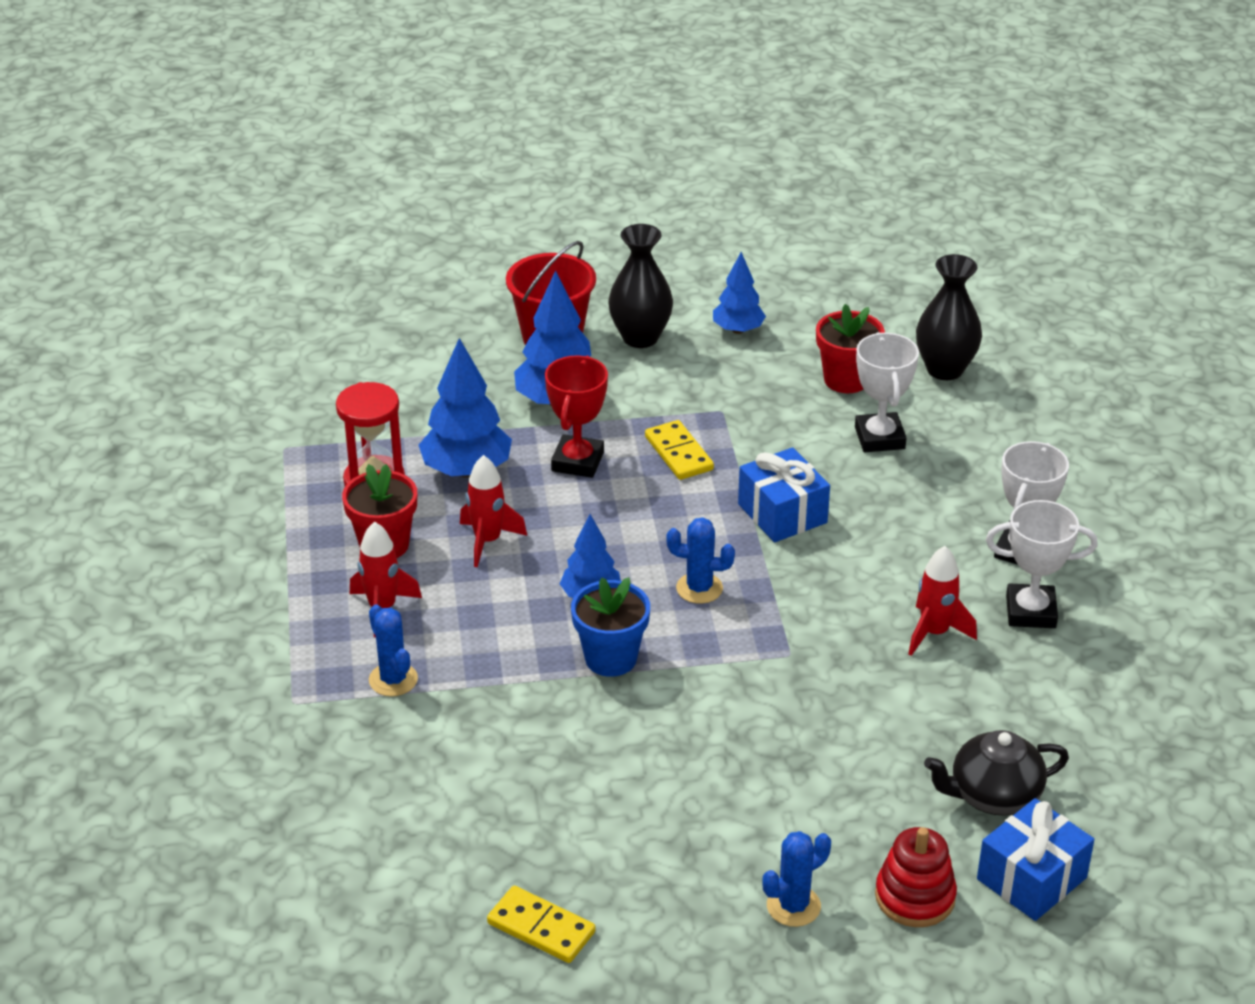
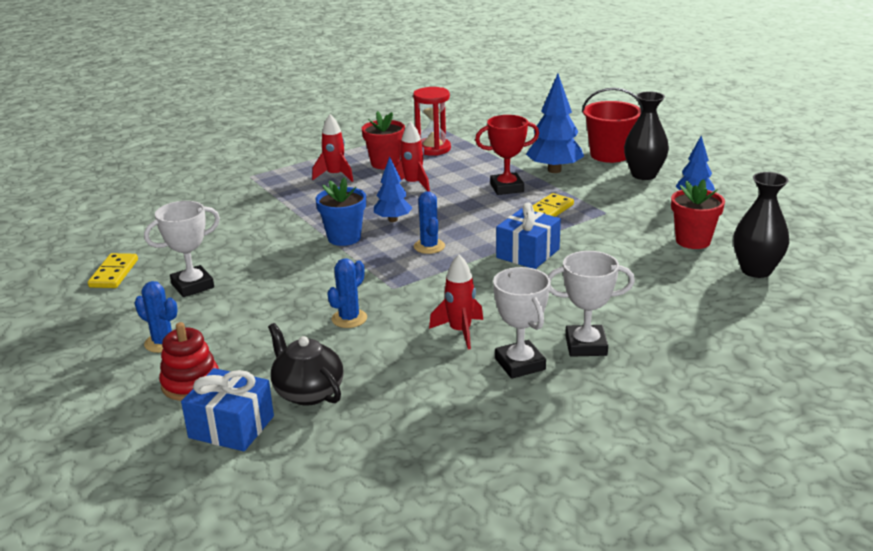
camera: 65 degrees right, 10 degrees down
(393, 680) = (283, 192): blue cactus -> blue cactus (349, 319)
(466, 470) = (466, 165): blue tree -> none
(879, 438) = (646, 266): white trophy -> white trophy (192, 286)

